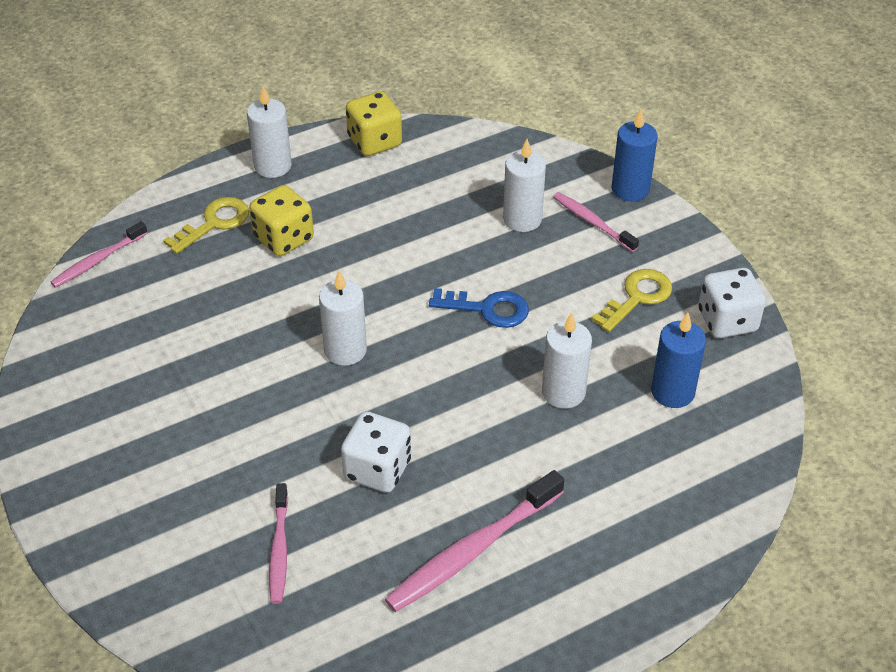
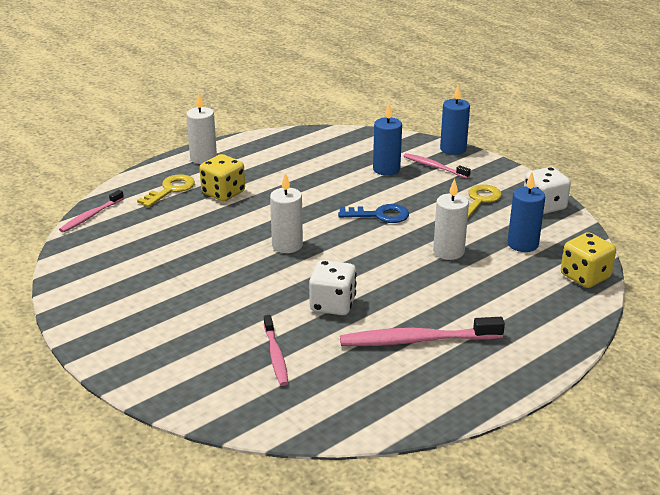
camera: 10 degrees left, 15 degrees down
(374, 142) = (271, 141): yellow dice -> yellow dice (585, 277)
(472, 550) = (417, 340): pink toothbrush -> pink toothbrush turned 45 degrees clockwise
(522, 219) = (386, 169): white candle -> blue candle

